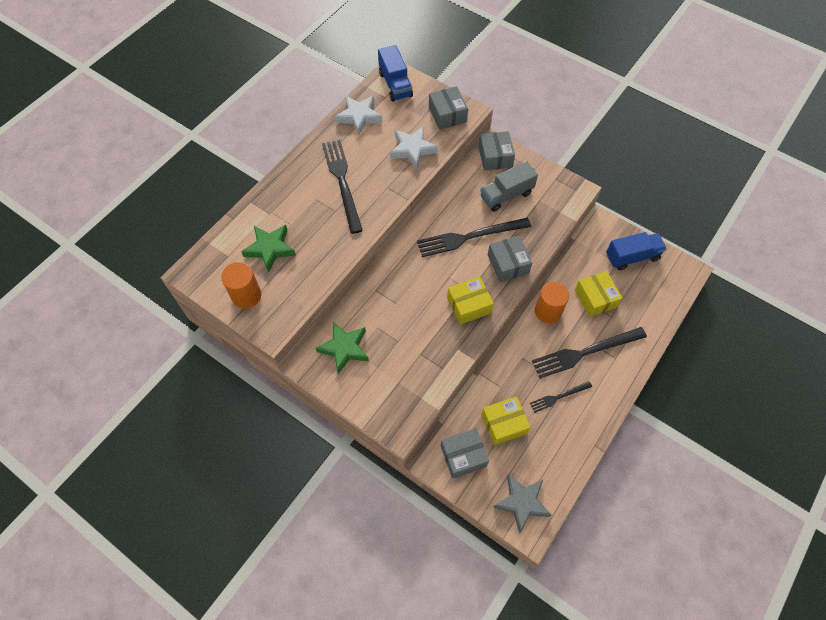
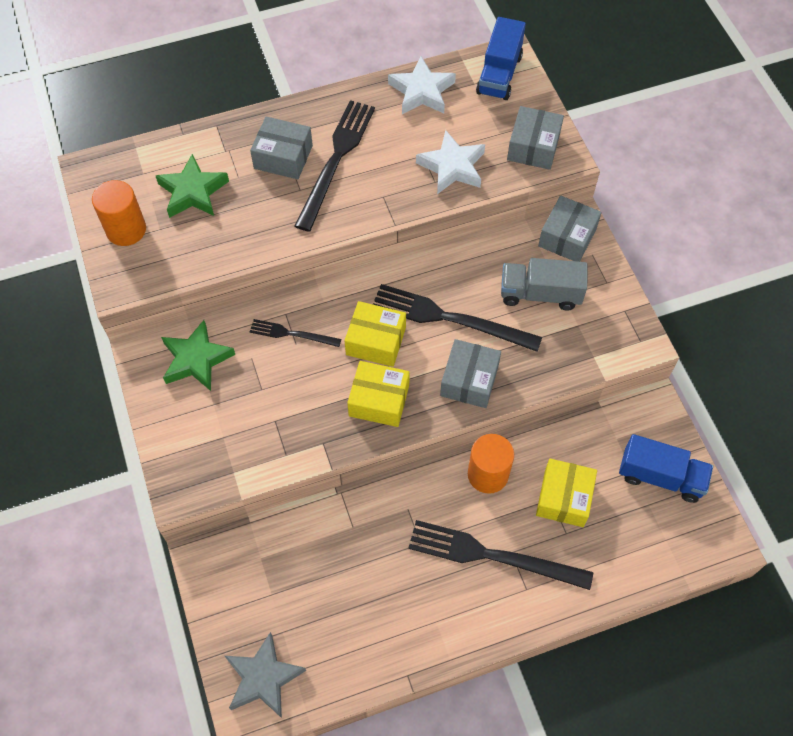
camera: 35 degrees right, 0 degrees up
(463, 456) = (242, 576): grey box -> grey box (283, 157)
(504, 424) = (319, 572): yellow box -> yellow box (376, 341)
(558, 397) = (412, 586): black fork -> black fork (292, 334)

